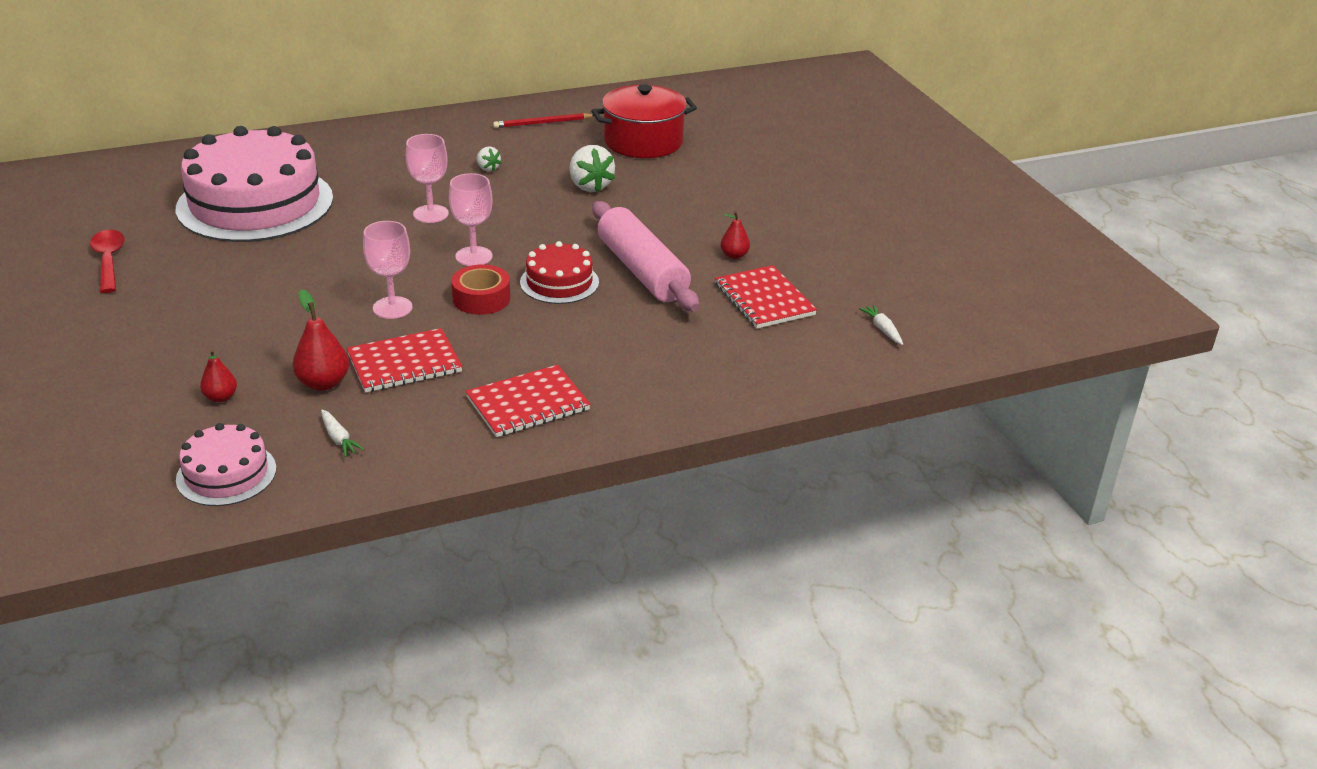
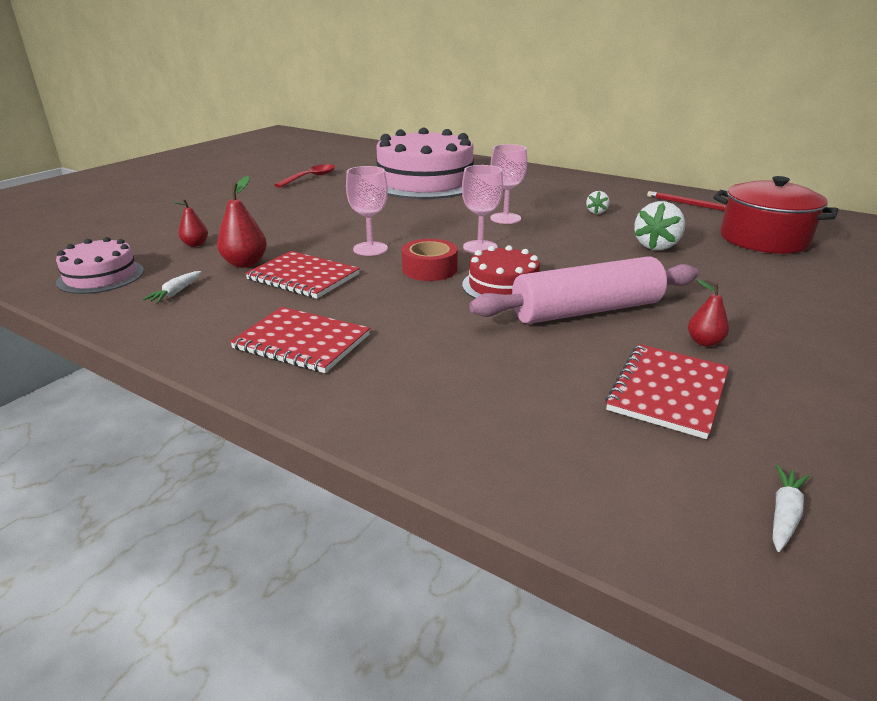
camera: 55 degrees right, 5 degrees down
(642, 271) = (586, 310): pink rolling pin -> pink rolling pin turned 45 degrees clockwise

